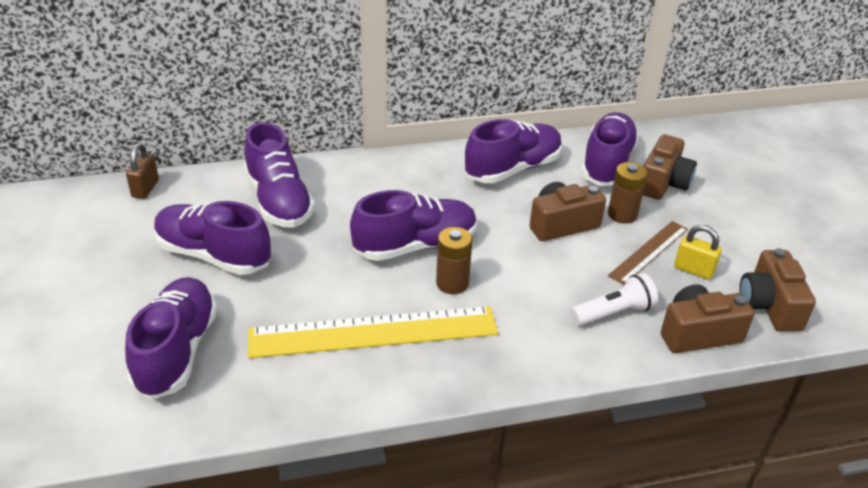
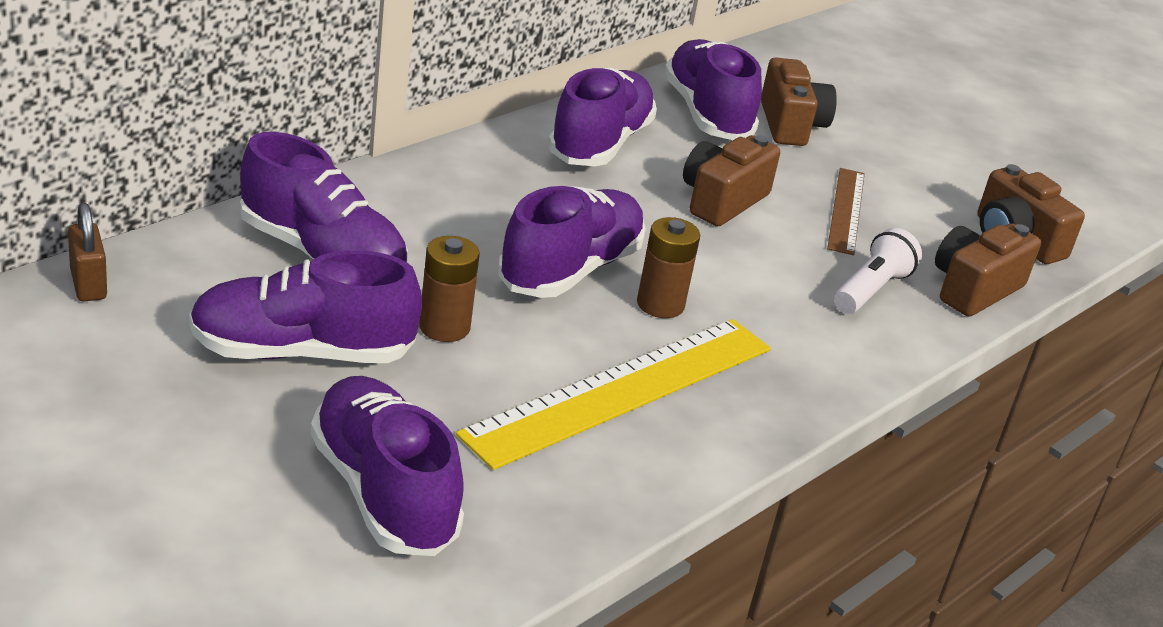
camera: 35 degrees left, 5 degrees down
(622, 214) = (779, 173): brown battery -> brown battery (444, 327)
(693, 270) = (909, 219): yellow padlock -> none

